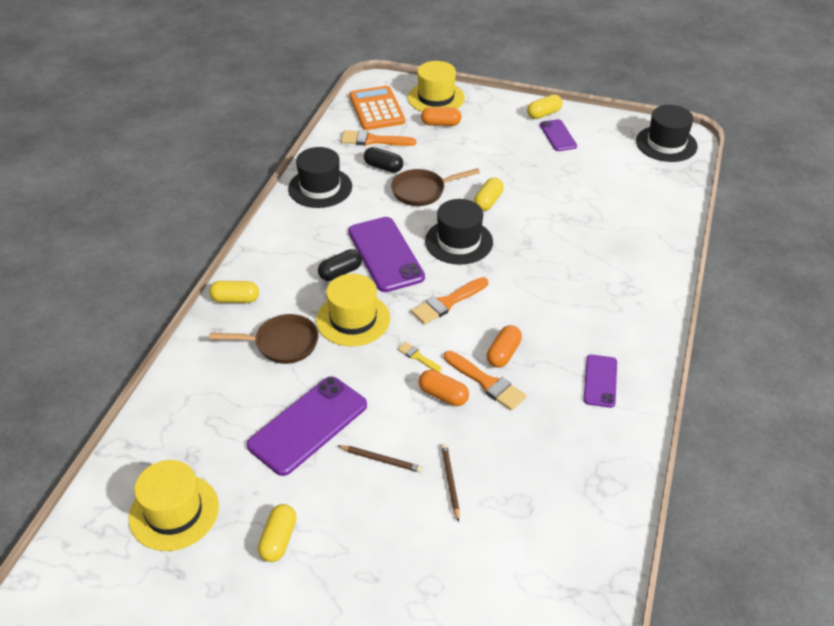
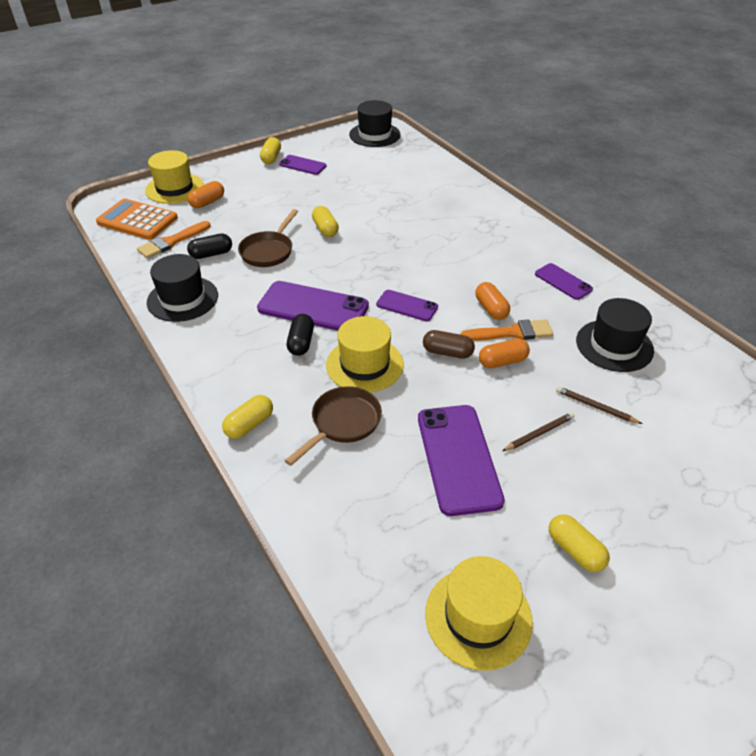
camera: 50 degrees left, 0 degrees up
(418, 357) = (447, 352): yellow brush -> brown capsule
(447, 302) = (407, 306): orange brush -> purple phone
(459, 241) = (349, 265): black hat -> black hat (614, 345)

